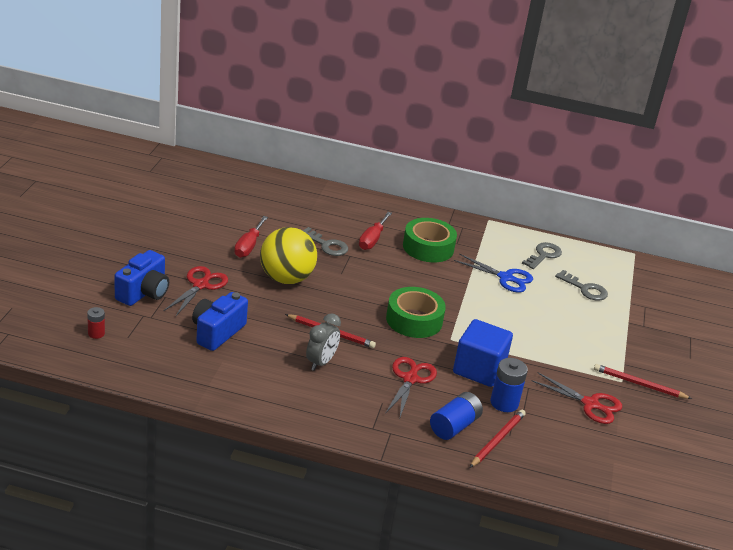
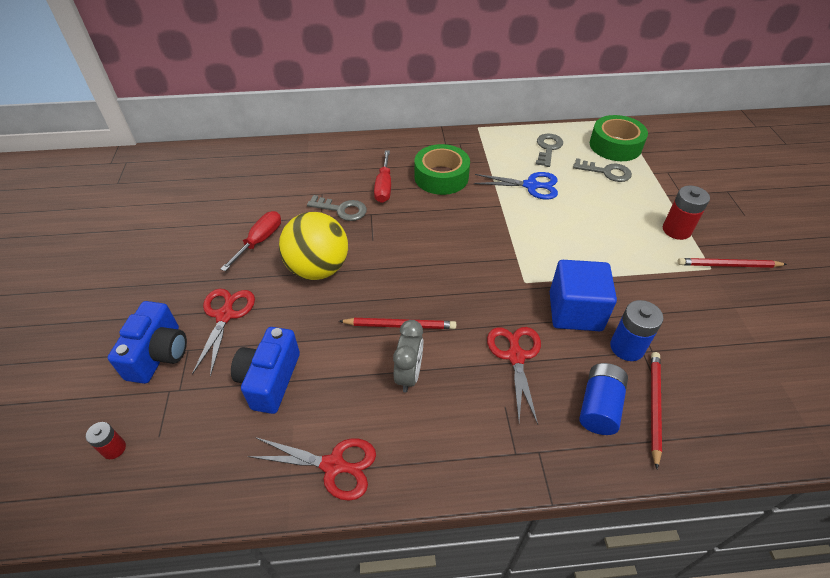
camera: 15 degrees left, 15 degrees up
(248, 246) = (260, 241): red screwdriver -> red screwdriver turned 150 degrees counterclockwise
(414, 320) = (476, 272): green tape -> green tape (615, 145)
(590, 404) = (705, 311): red scissors -> red scissors (333, 465)
(614, 348) = (676, 230): none -> red battery

